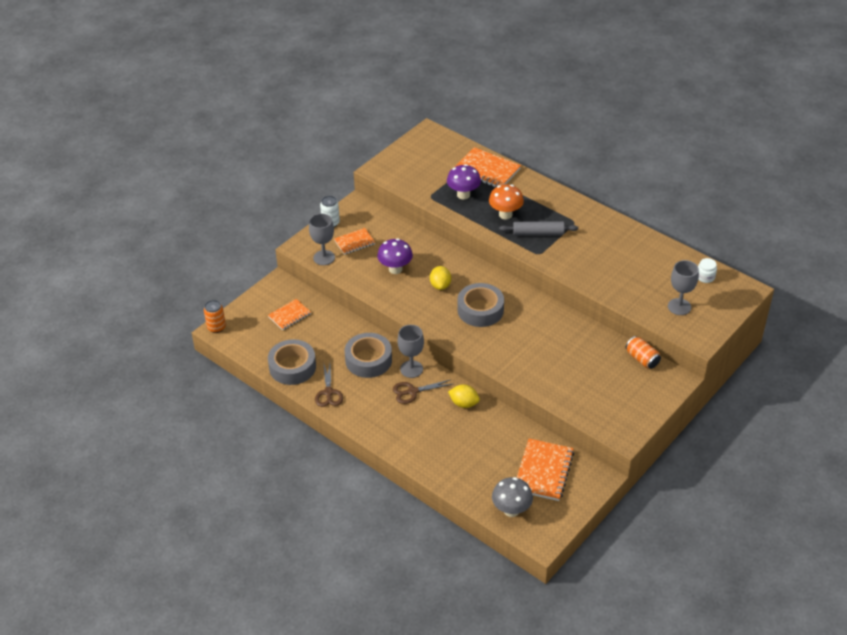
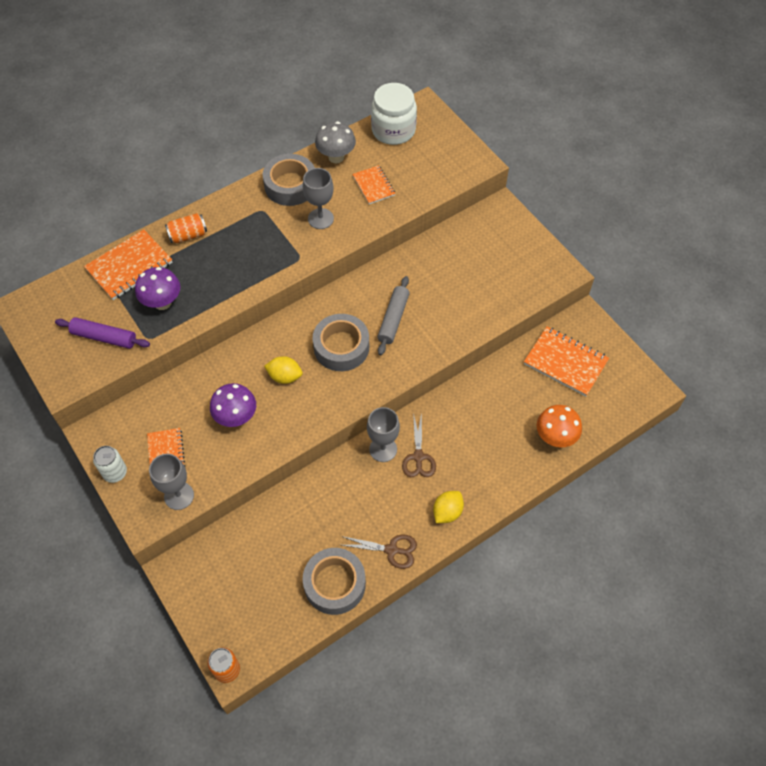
camera: 75 degrees left, 15 degrees up
(289, 315) = (241, 569): orange notebook -> orange notebook (374, 186)
(368, 360) = (353, 492): grey tape -> grey tape (290, 185)
(422, 176) = (104, 337): none -> purple rolling pin
(464, 403) = (452, 410): yellow lemon -> yellow lemon (447, 512)
(505, 214) = (219, 270): orange mushroom -> orange mushroom (555, 437)
(511, 510) = (610, 406): grey mushroom -> grey mushroom (336, 157)
(538, 233) = (265, 248): grey rolling pin -> grey rolling pin (393, 319)
(642, 359) = (464, 225): orange can -> orange can (188, 235)
(679, 307) = (428, 164): grey goblet -> grey goblet (320, 219)
(705, 277) = (393, 130): white jar -> white jar, size x2.21

